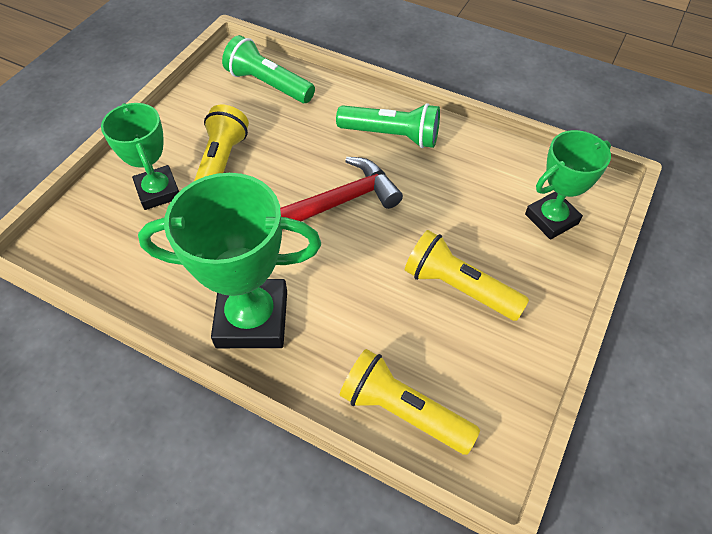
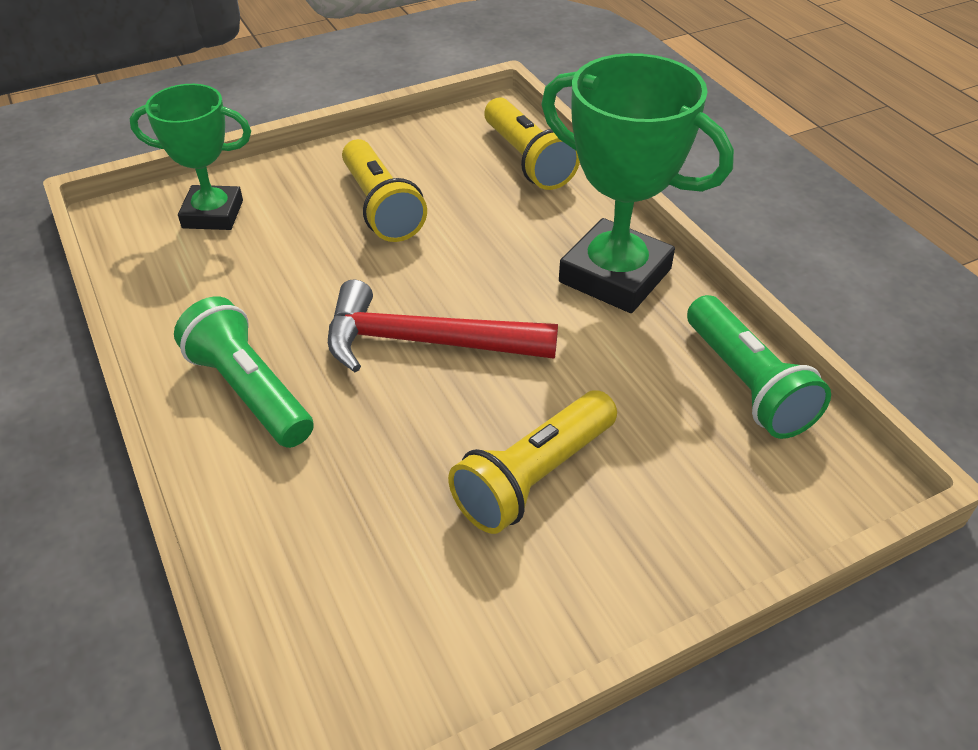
camera: 145 degrees left, 10 degrees down
(158, 191) = (654, 485): green trophy -> none
(268, 84) = (331, 606): green flashlight -> green flashlight (747, 384)

